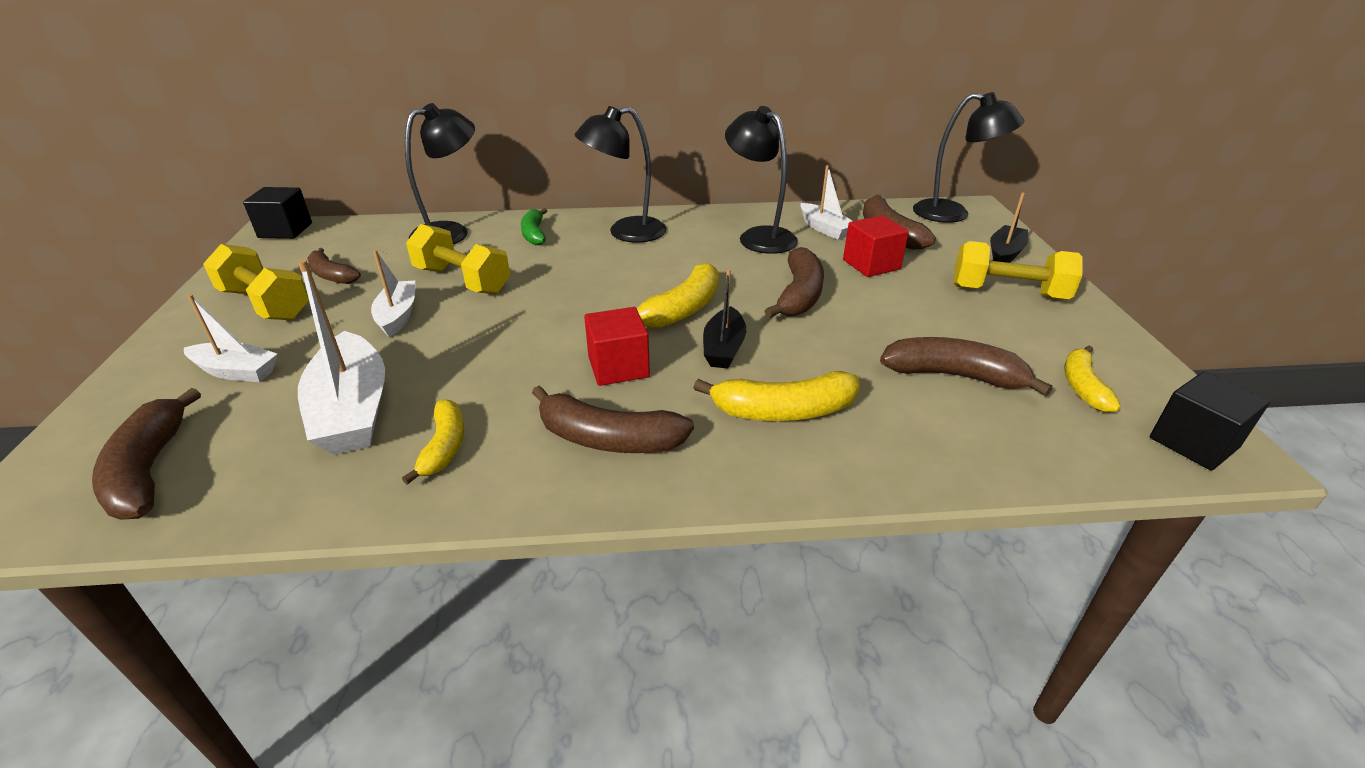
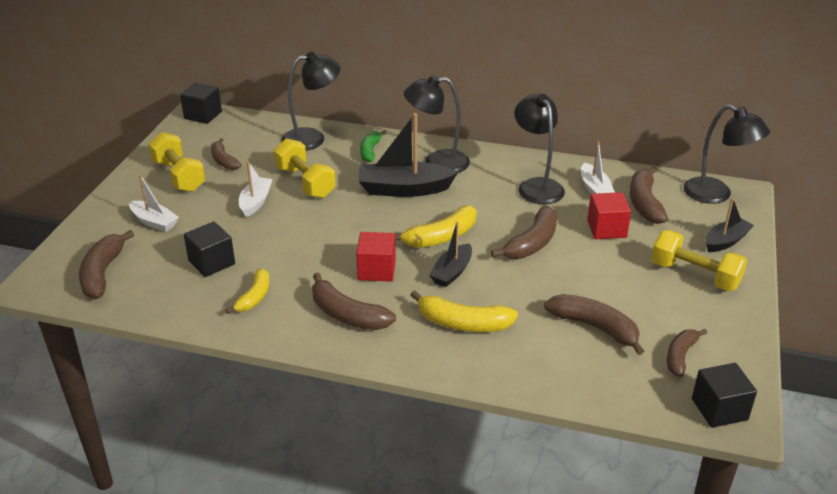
camera: 20 degrees right, 0 degrees up
(352, 410) = (211, 262): white boat -> black cube
(600, 266) = (404, 189): none -> black boat
(1082, 387) = (680, 356): yellow banana -> brown banana

